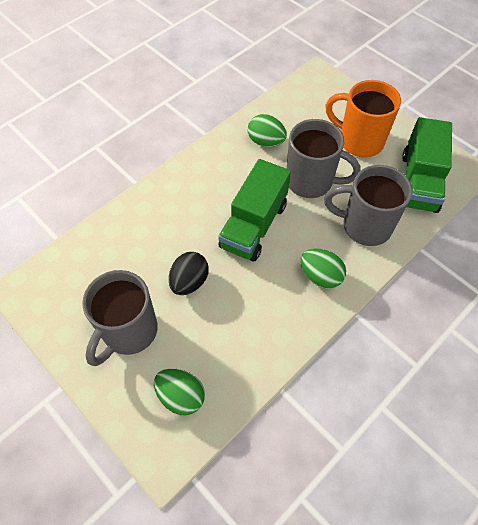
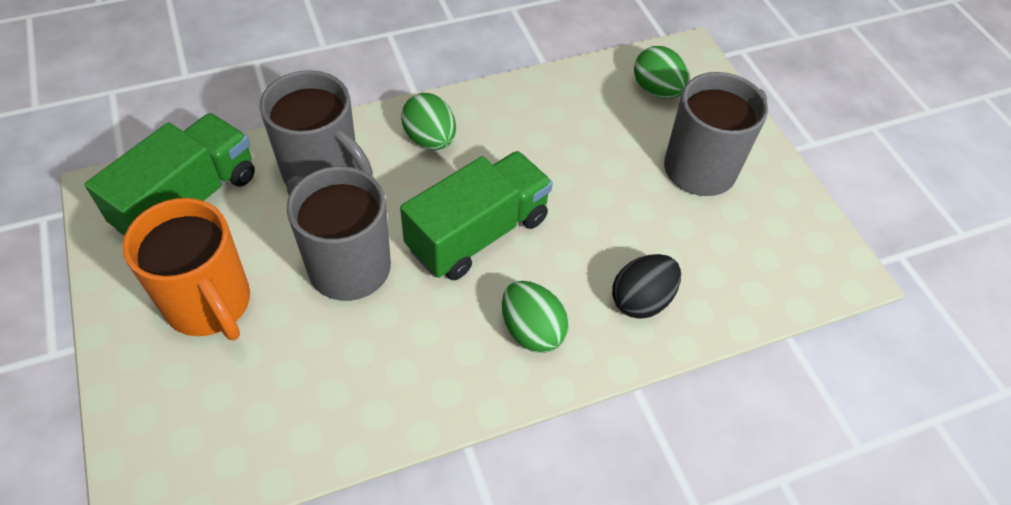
camera: 160 degrees left, 5 degrees down
(189, 282) = (604, 195): black egg -> black egg (641, 300)
(266, 142) = (369, 372): green egg -> green egg (532, 331)

